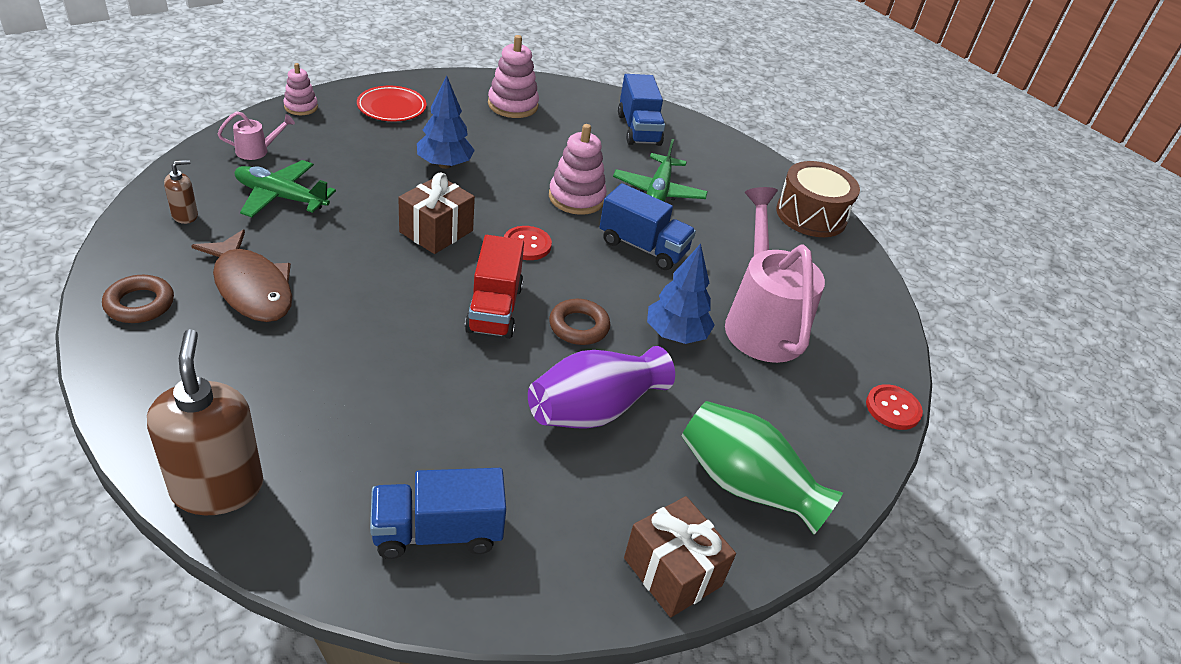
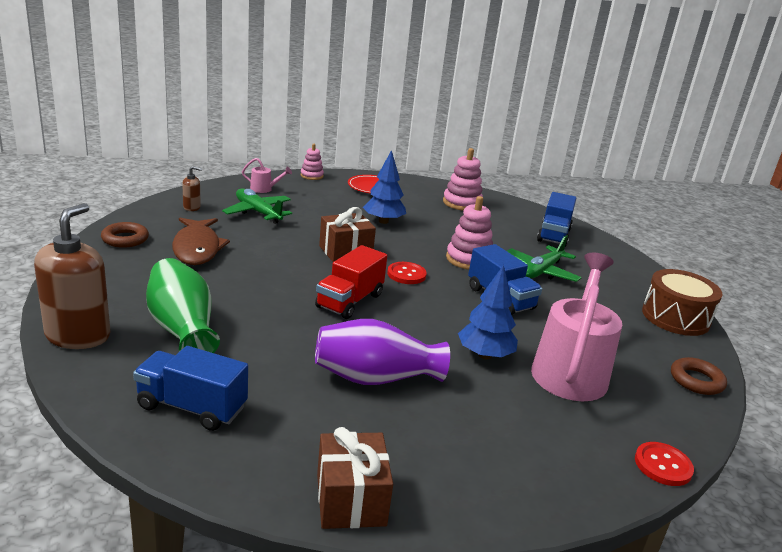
camera: 30 degrees right, 15 degrees down
(579, 326) = (406, 328): brown ring -> brown ring (696, 380)
(746, 485) = (467, 468): green vase -> green vase (182, 329)

